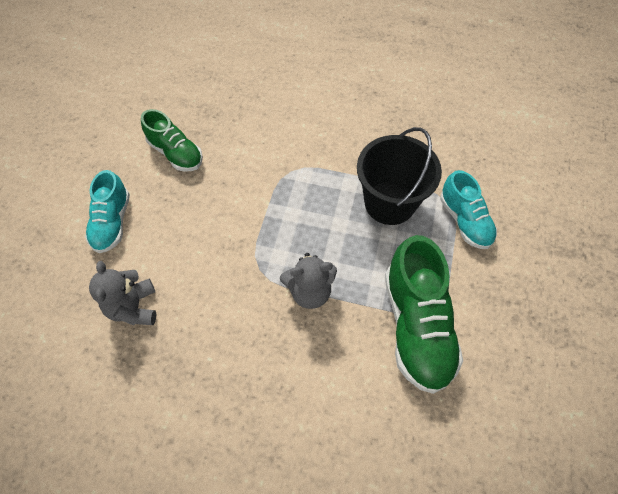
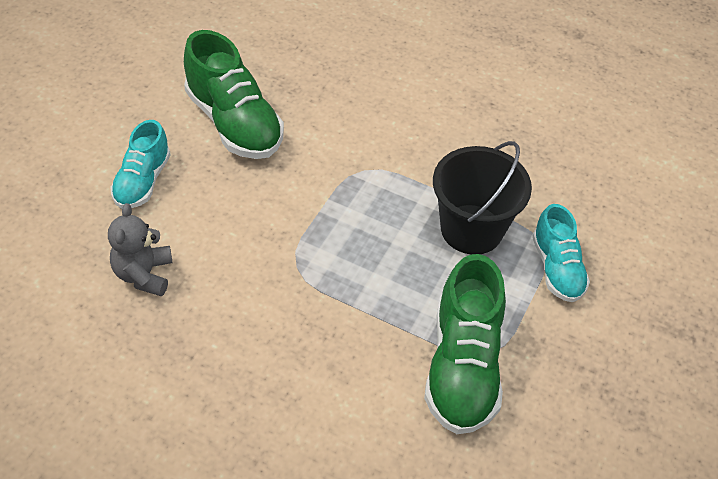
camera: 10 degrees right, 10 degrees down
(176, 153) = (234, 123): green shoe -> green shoe, size x1.62
(309, 291) = (348, 302): grey teddy bear -> none

